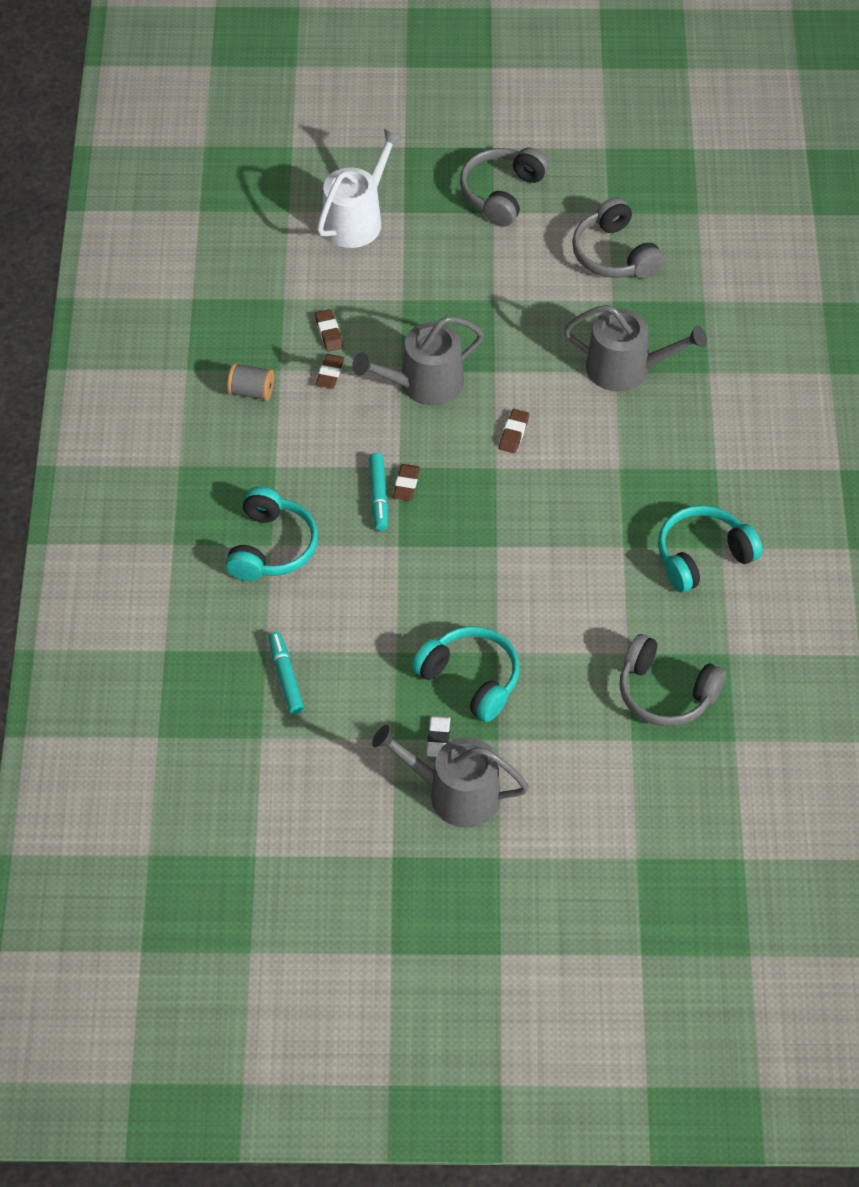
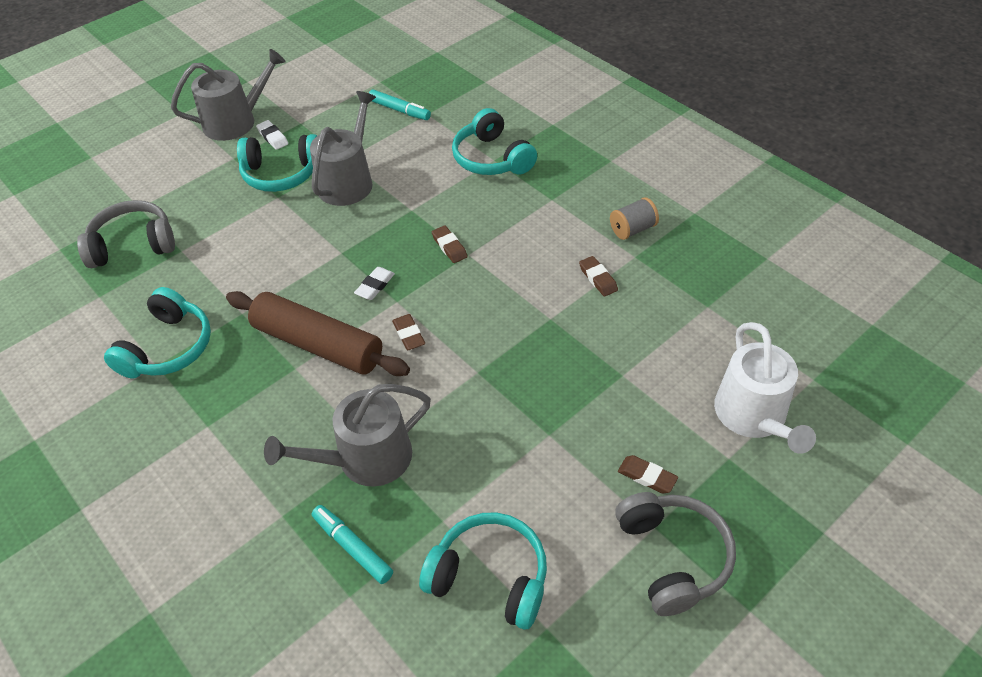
camera: 140 degrees right, 5 degrees down
(329, 333) = (639, 306): brown eraser -> brown eraser (647, 476)
(378, 496) = (460, 228): turquoise marker -> turquoise marker (352, 547)
(424, 384) = (520, 321): grey watering can -> grey watering can (348, 181)
(499, 493) = (375, 286): none -> white eraser
(586, 475) = (318, 344): none -> brown rolling pin
(614, 254) = (490, 577): grey headphones -> turquoise headphones

